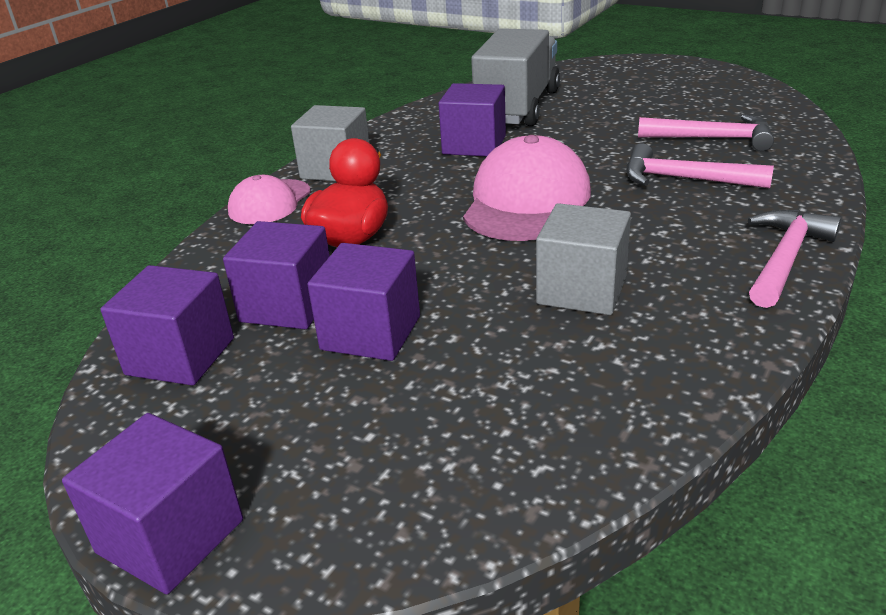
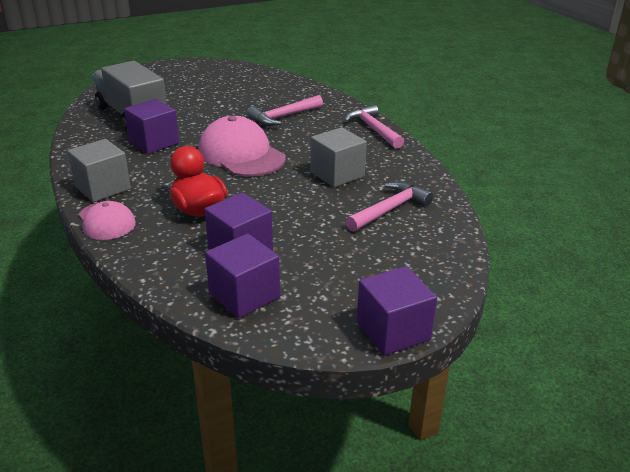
camera: 60 degrees left, 0 degrees up
(371, 333) = (300, 234): purple cube -> none
(713, 139) = (259, 95): pink hammer -> pink hammer (390, 209)

